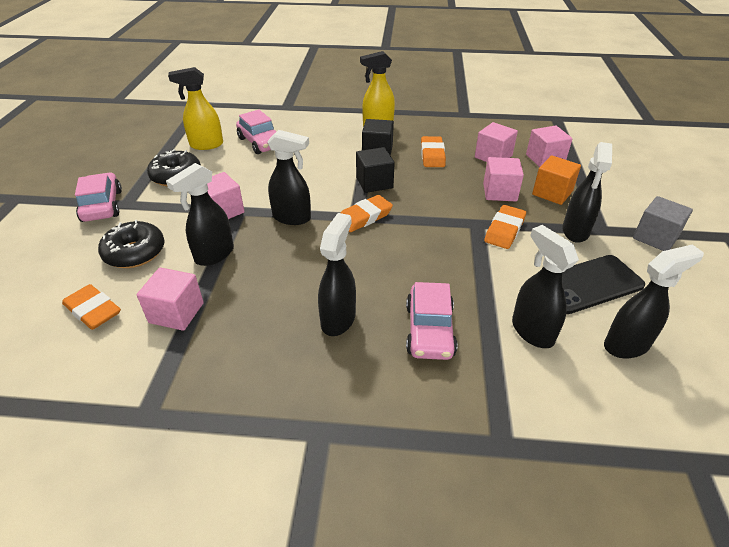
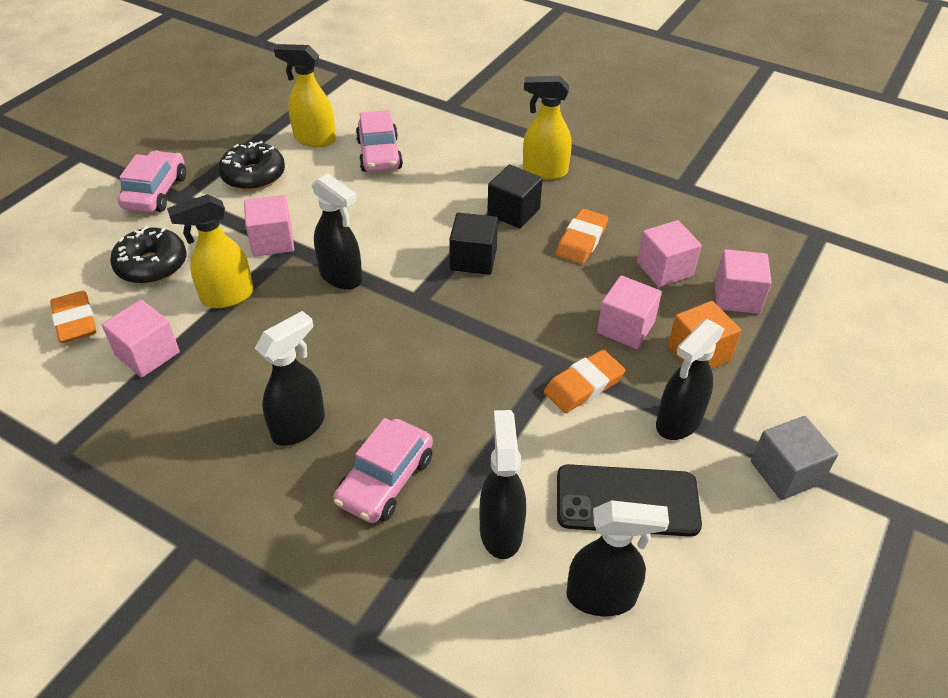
camera: 25 degrees right, 5 degrees up
(214, 255) = (226, 297): black spray bottle -> yellow spray bottle
(364, 217) = (424, 305): orange eraser -> none

